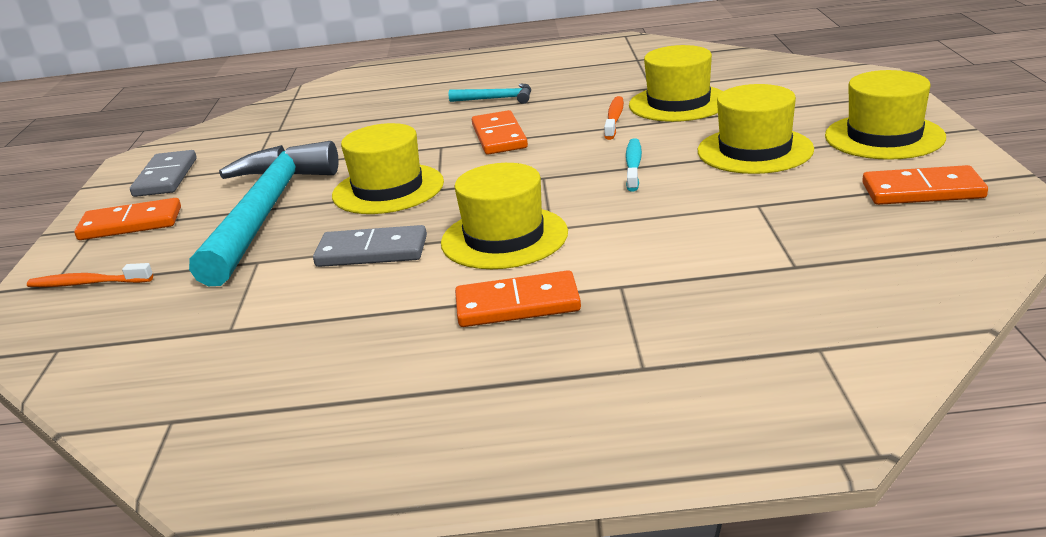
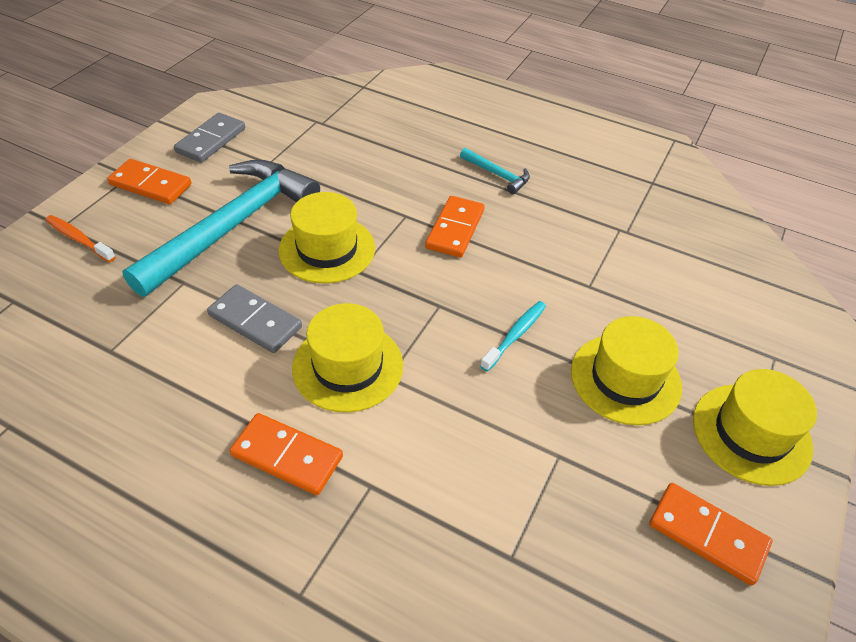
camera: 25 degrees right, 20 degrees up
(614, 119) = (558, 259): orange toothbrush -> none
(678, 103) = (627, 269): yellow hat -> none

